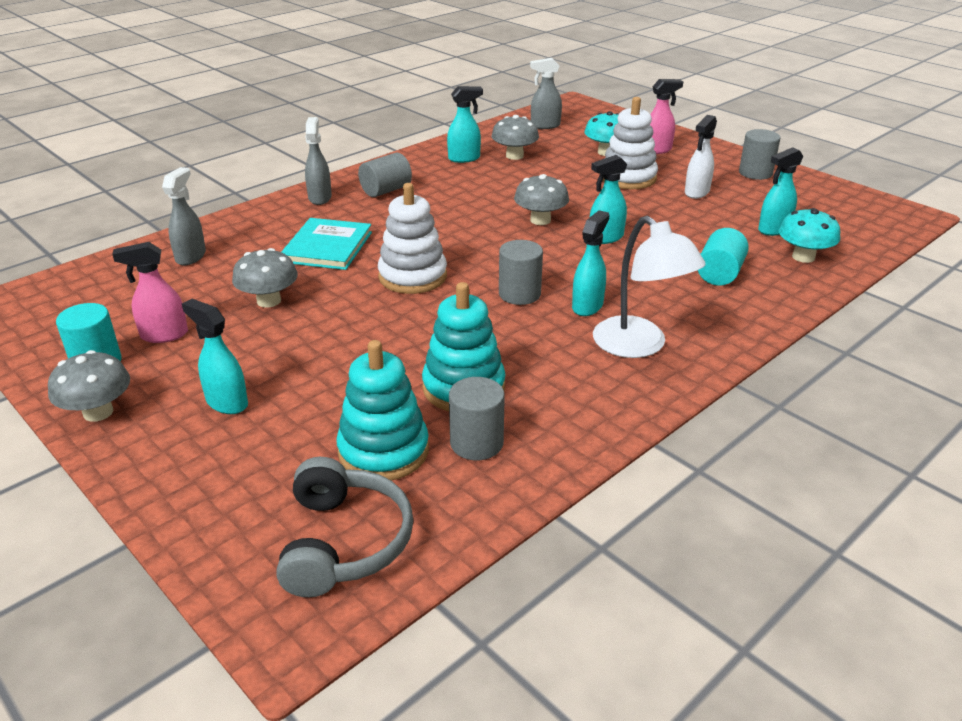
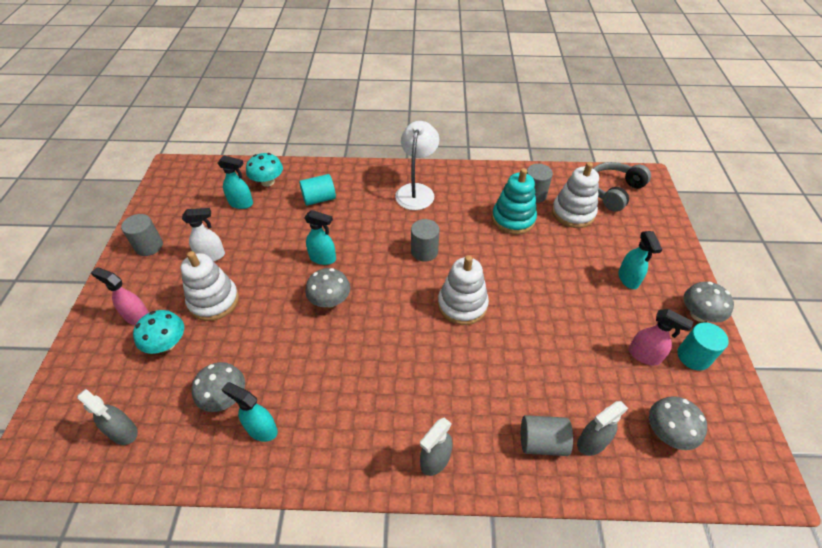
camera: 135 degrees left, 15 degrees up
(269, 301) = (563, 344): grey mushroom -> grey mushroom (667, 432)
(327, 247) = (486, 376): turquoise book -> none
(383, 451) = (573, 213): turquoise stacking toy -> white stacking toy
(386, 190) = (376, 426): grey cylinder -> grey cylinder (542, 442)
(587, 306) = (404, 223): turquoise spray bottle -> none

